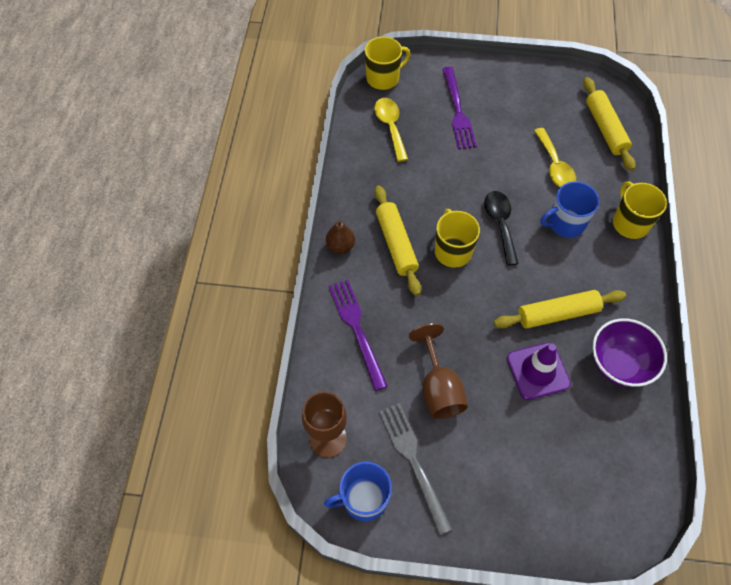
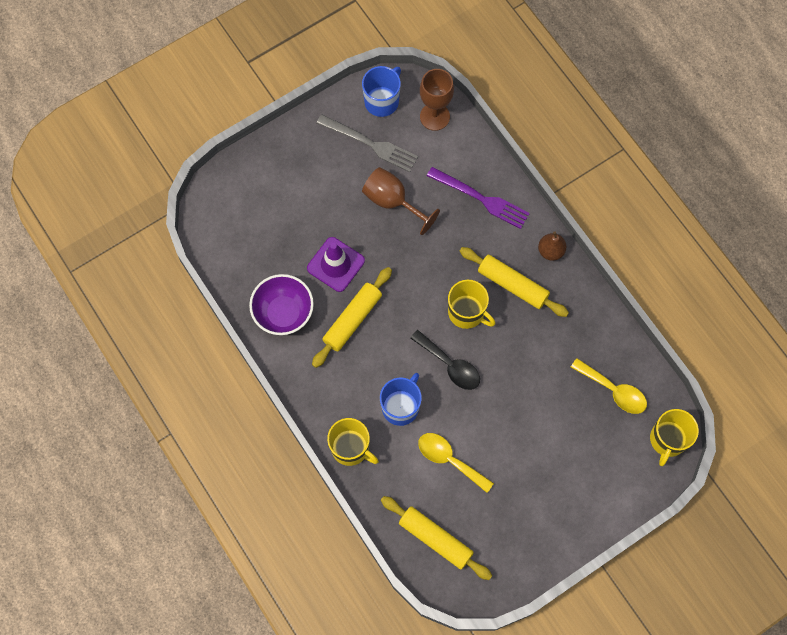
camera: 140 degrees right, 10 degrees up
(458, 112) = (573, 454): purple fork -> none

